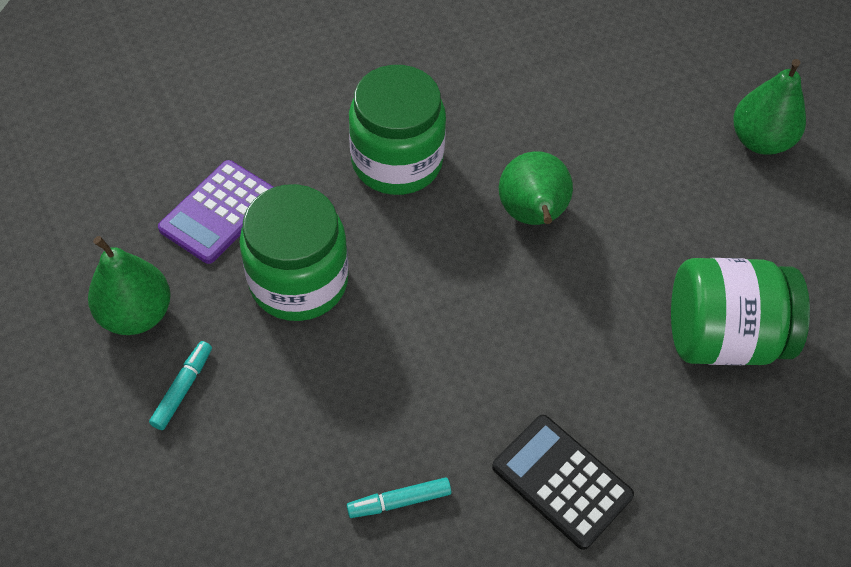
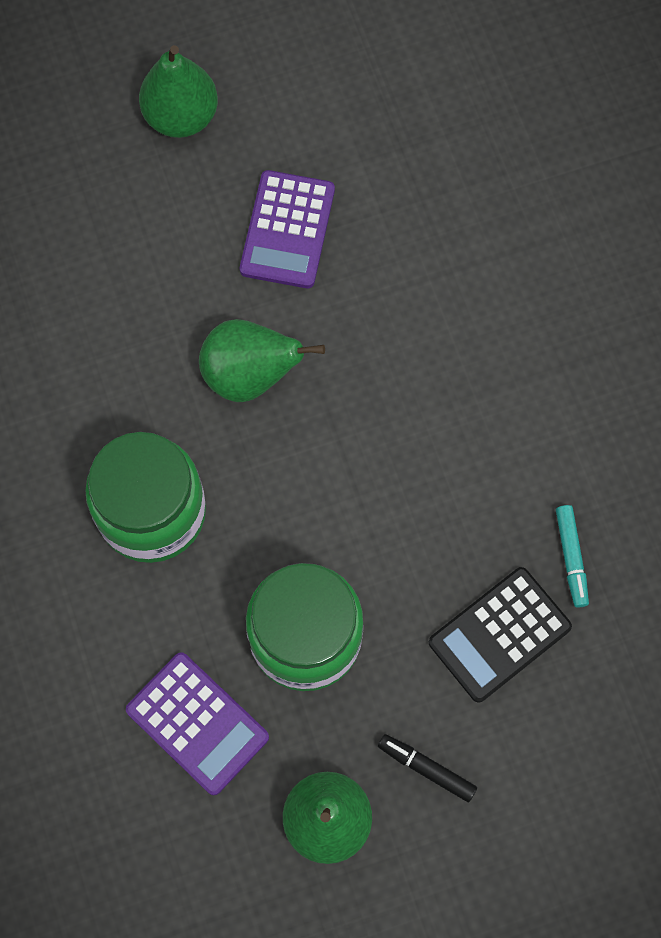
camera: 80 degrees left, 15 degrees up
(183, 388) = (426, 768): turquoise marker -> black marker
(561, 481) = (563, 403): black calculator -> black calculator (499, 635)
(677, 229) = (287, 230): none -> purple calculator
(722, 337) = (423, 221): green jar -> none

